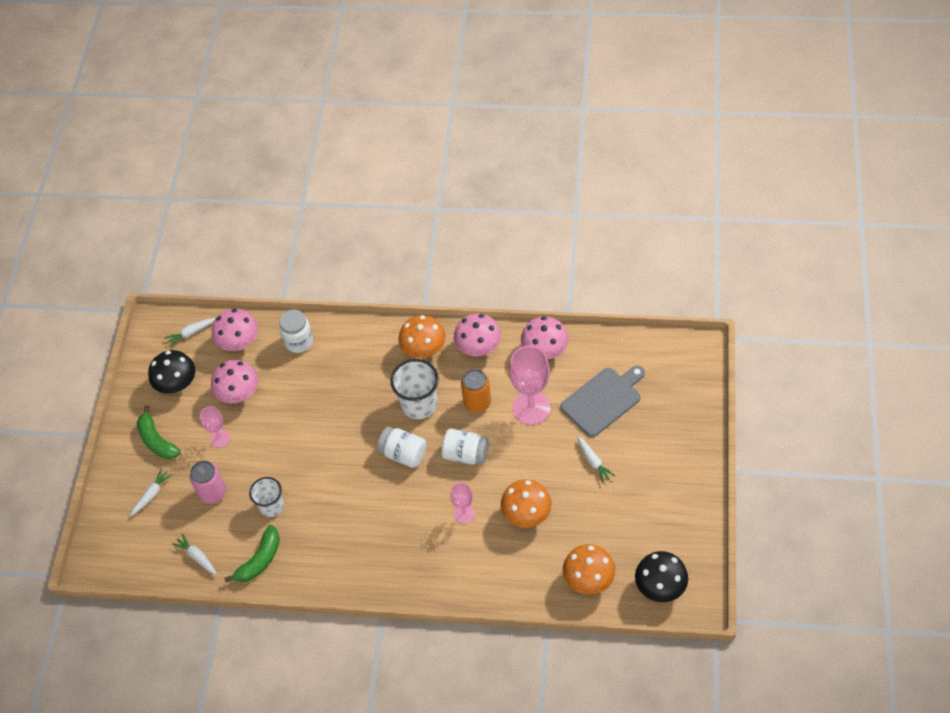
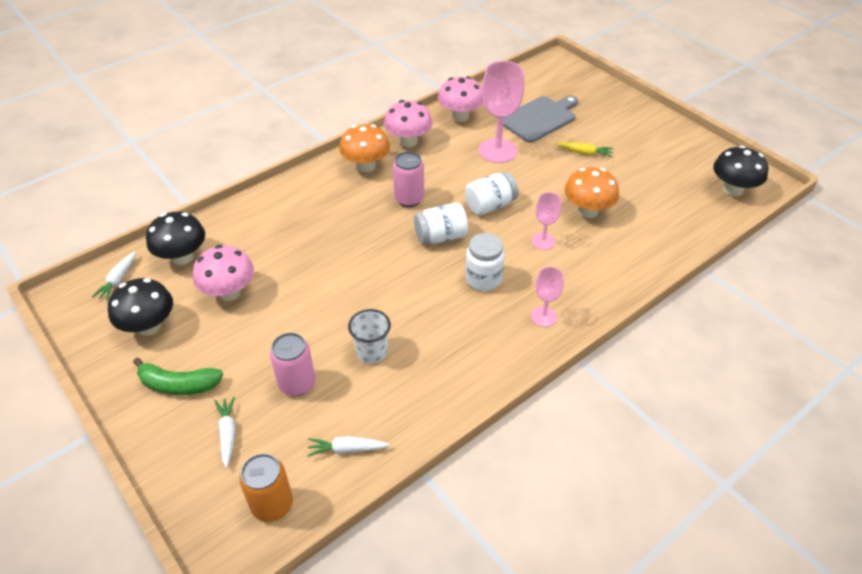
camera: 50 degrees left, 10 degrees down
(220, 438) = (250, 337): pink goblet -> pink goblet (543, 316)
(239, 343) = (182, 257): pink mushroom -> black mushroom
(259, 560) = (416, 401): green banana -> none
(299, 341) = (244, 222): white jar -> white jar (483, 279)
(419, 404) = (409, 199): white cup -> pink can
(477, 403) = (453, 171): orange can -> orange can (272, 505)
(588, 579) = (686, 218): orange mushroom -> none
(593, 462) = (585, 153): white carrot -> yellow carrot
(603, 400) = (539, 118): grey cutting board -> grey cutting board turned 45 degrees clockwise

